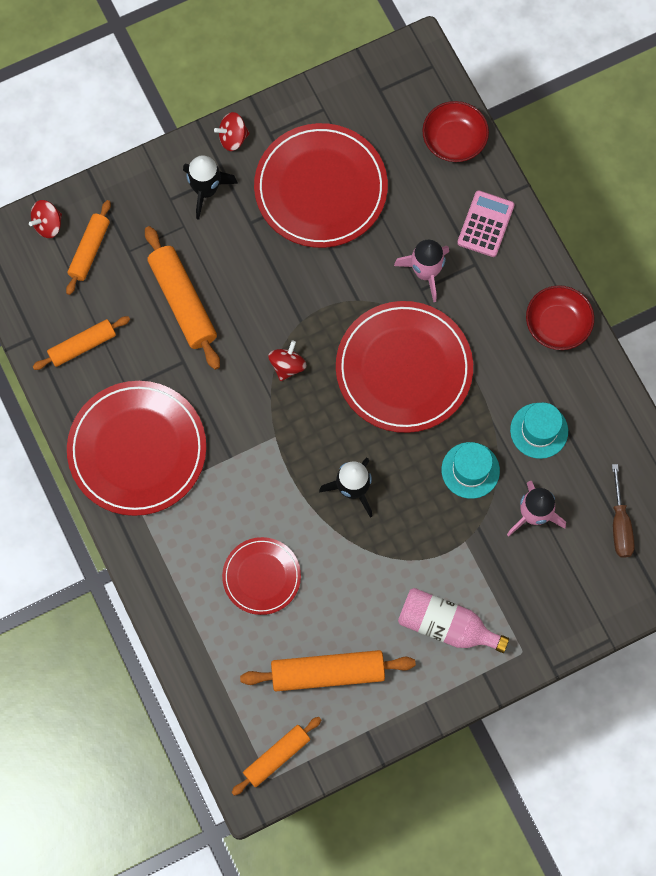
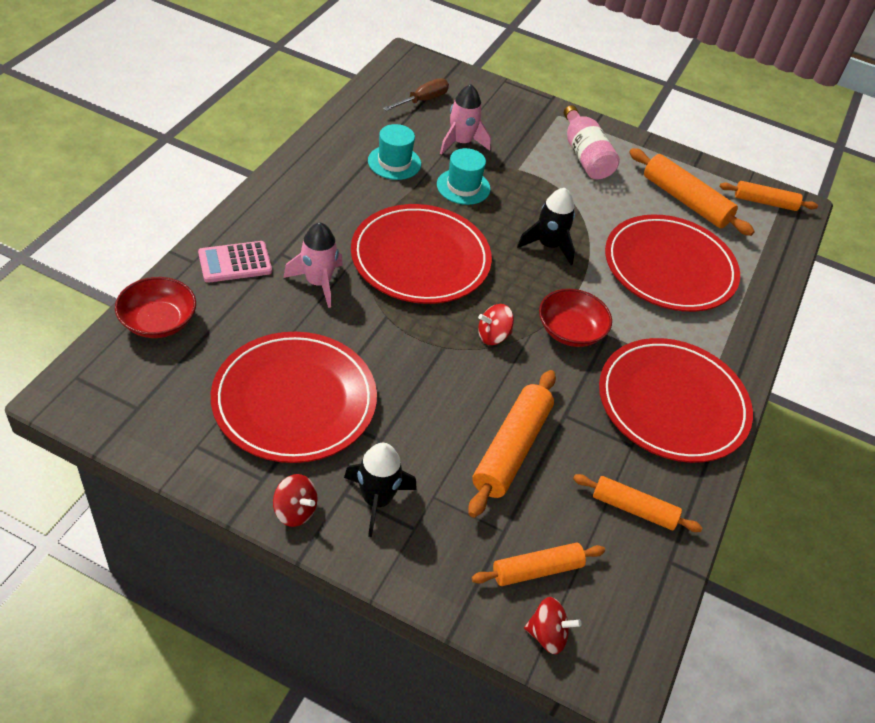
camera: 135 degrees left, 25 degrees down
(261, 576) = (669, 267): red plate -> red plate, size x1.80
(557, 324) = (294, 184): red bowl -> red bowl (570, 331)

